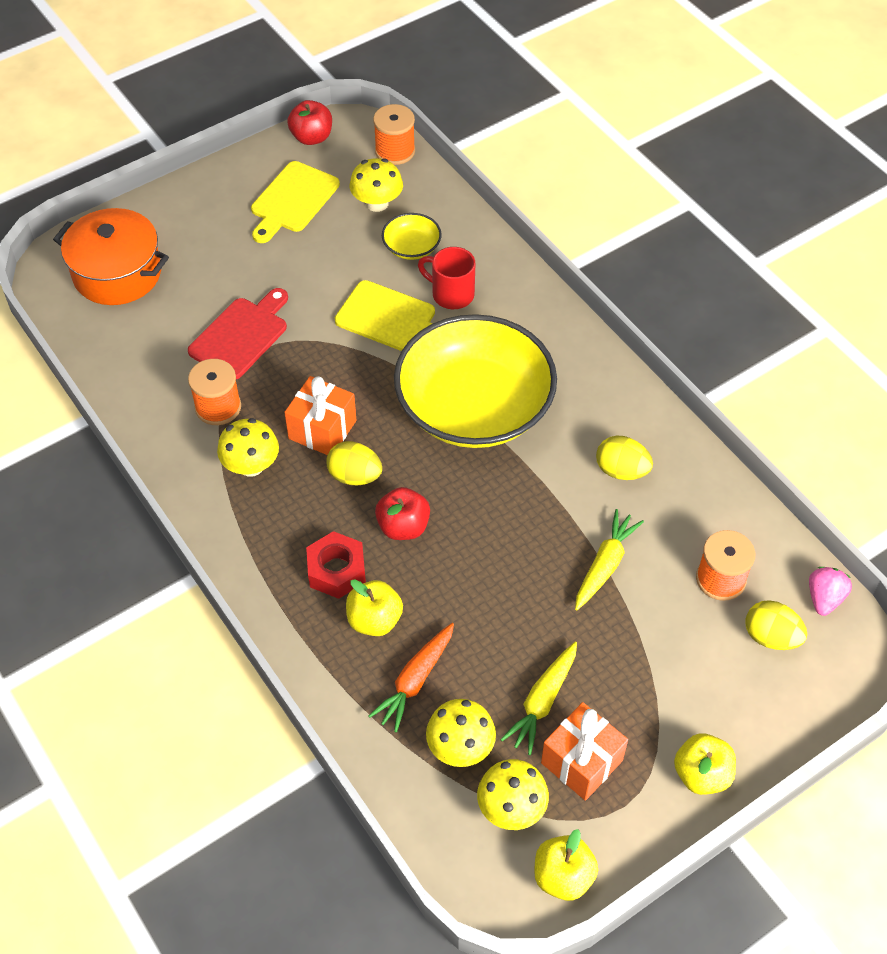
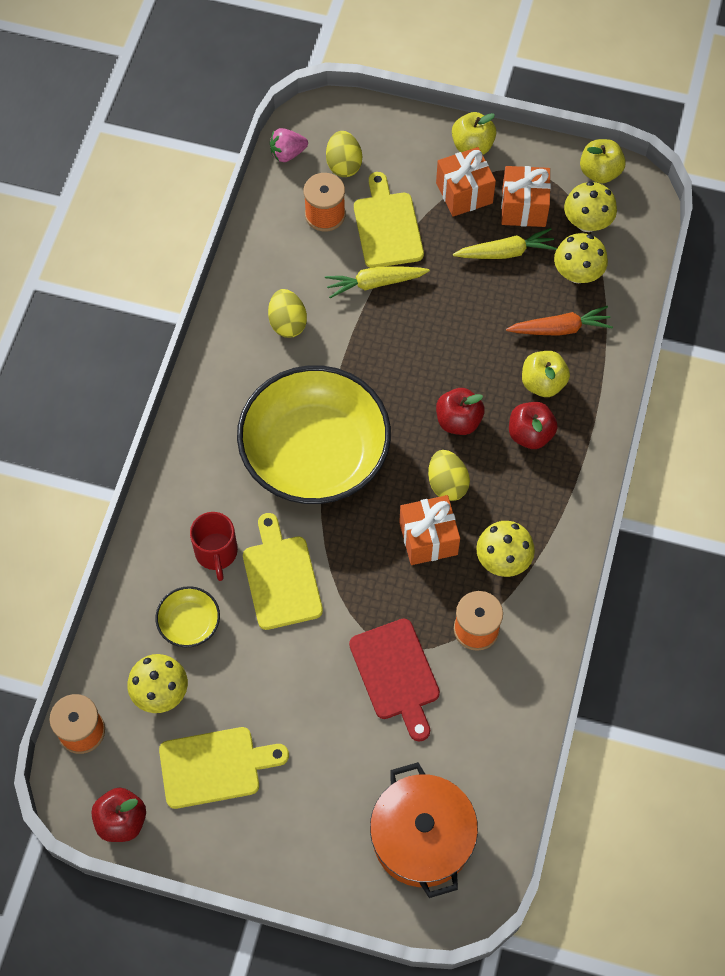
camera: 130 degrees left, 10 degrees up
(241, 336) = (396, 674): red cutting board -> red cutting board turned 105 degrees counterclockwise
(336, 570) = (530, 434): red nut -> red apple
(646, 719) = (464, 193): none -> orange gift
(662, 621) = (387, 226): none -> yellow cutting board

